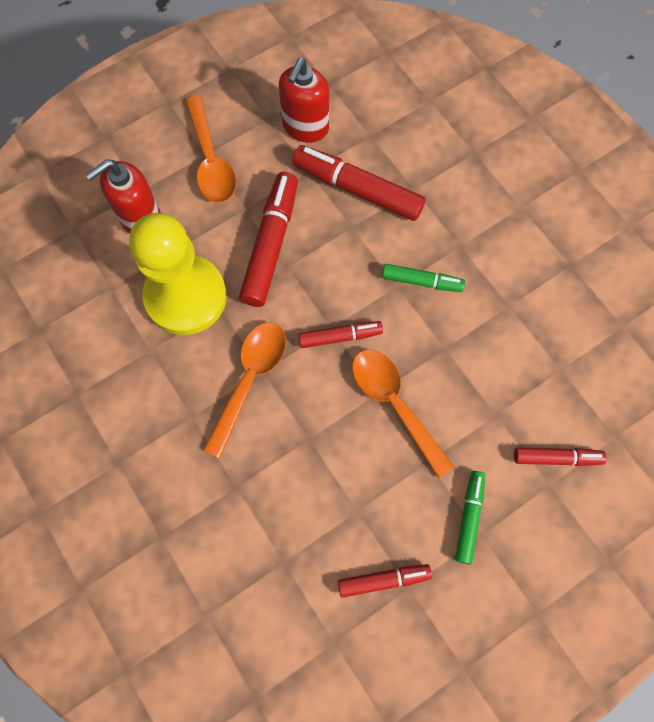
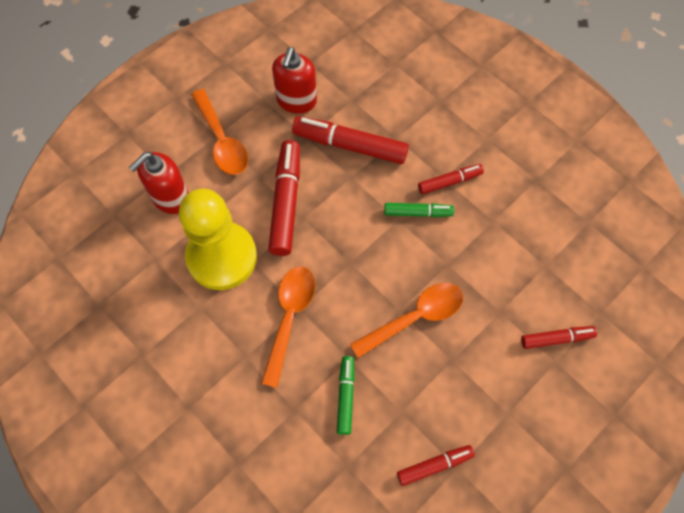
camera: 10 degrees left, 5 degrees down
(339, 336) = (358, 269): red marker -> red marker (449, 182)
(394, 404) = (415, 317): orange spoon -> orange spoon turned 105 degrees clockwise
(469, 518) = (495, 401): green marker -> green marker (345, 396)

